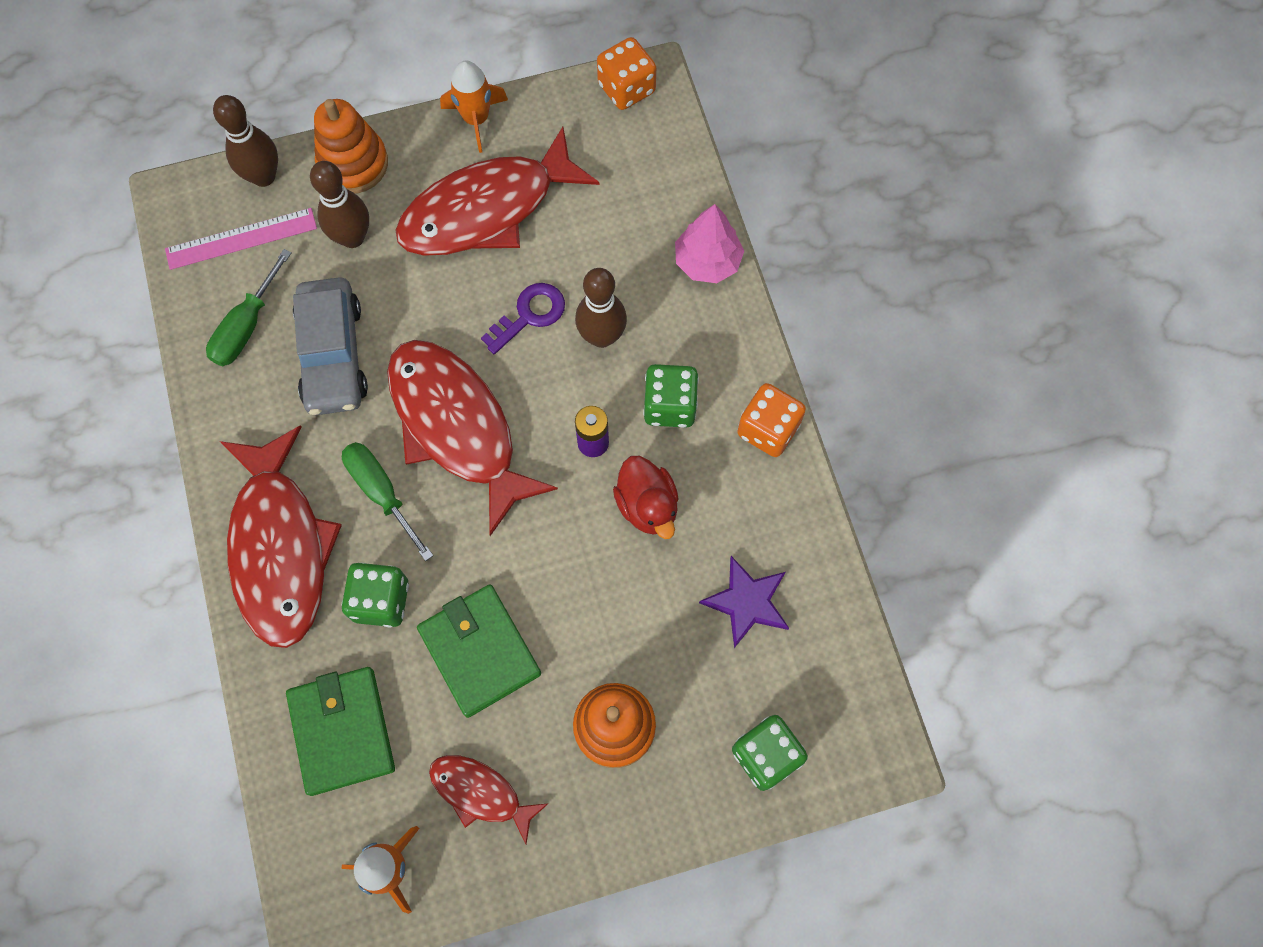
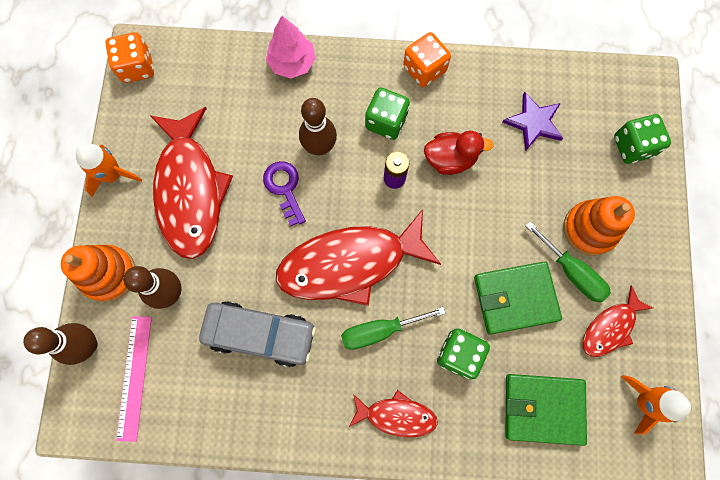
camera: 70 degrees left, 5 degrees up
(246, 326) = (211, 393): green screwdriver -> green screwdriver (571, 272)
(280, 548) = (396, 415): red fish -> red fish, size x0.51

